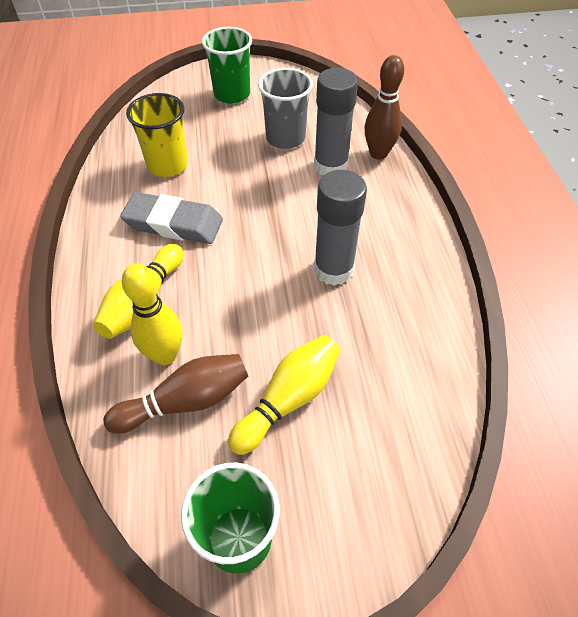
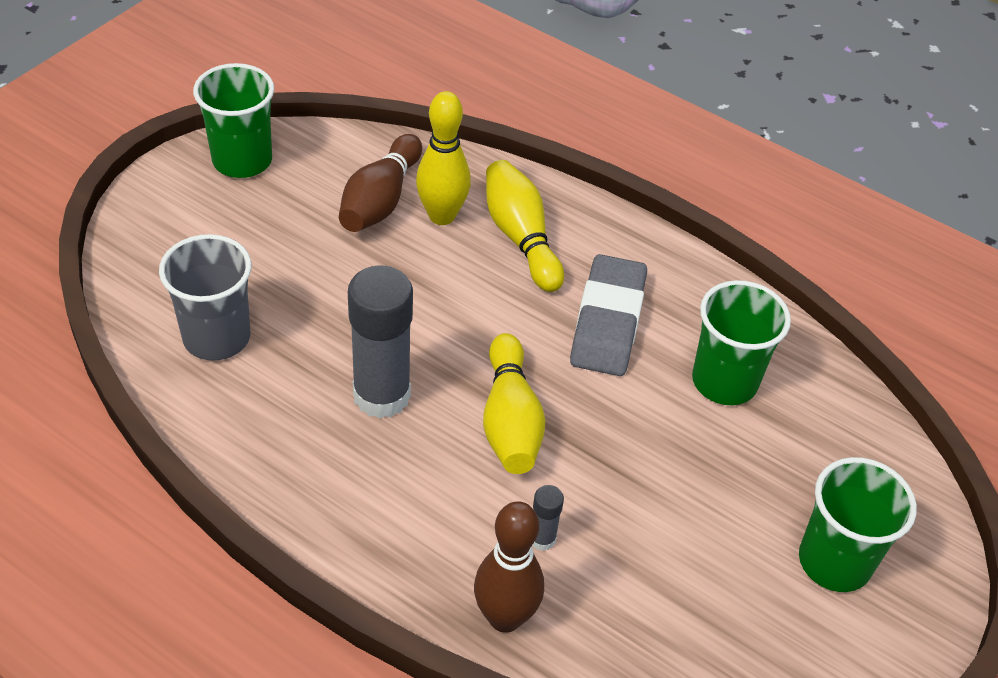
camera: 130 degrees right, 5 degrees down
(167, 165) = (724, 381): yellow cup -> green cup
(173, 223) = (607, 321): grey eraser -> grey eraser turned 45 degrees counterclockwise
(285, 138) = (656, 539): grey cup -> grey cup (216, 337)
(288, 399) = (297, 255): yellow bowling pin -> yellow bowling pin (510, 420)
(330, 166) = (542, 539): grey glue stick -> grey glue stick, size x0.44

